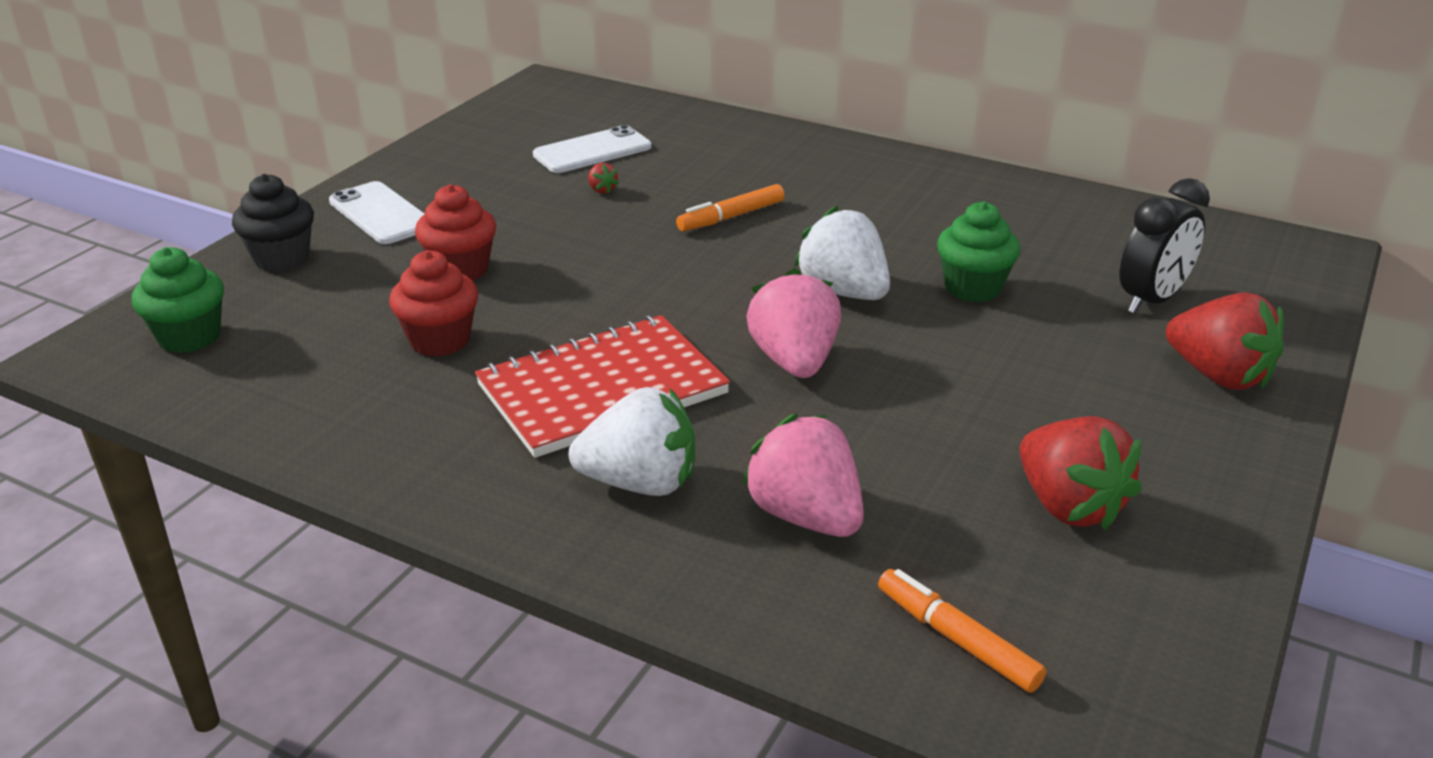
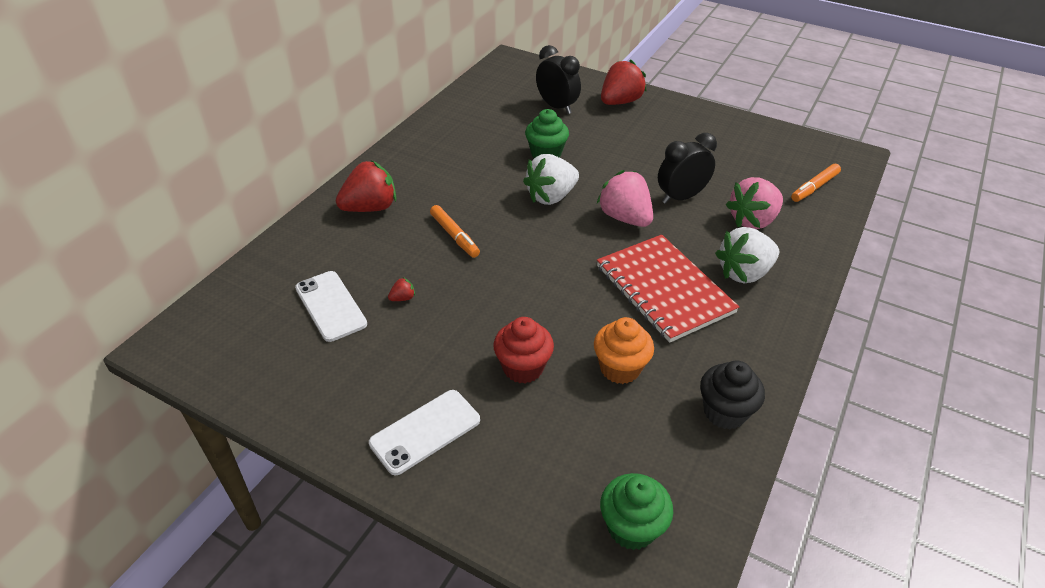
camera: 90 degrees left, 10 degrees up
(282, 258) = (501, 490): black cupcake -> black cupcake (724, 412)
(440, 340) = (620, 368): red cupcake -> orange cupcake
(640, 483) = (744, 273): white strawberry -> white strawberry turned 120 degrees counterclockwise
(794, 361) = (625, 218): pink strawberry -> pink strawberry turned 60 degrees clockwise
(871, 429) = (681, 197): none -> black clock
(1068, 506) = (723, 151): red strawberry -> red strawberry (370, 208)

